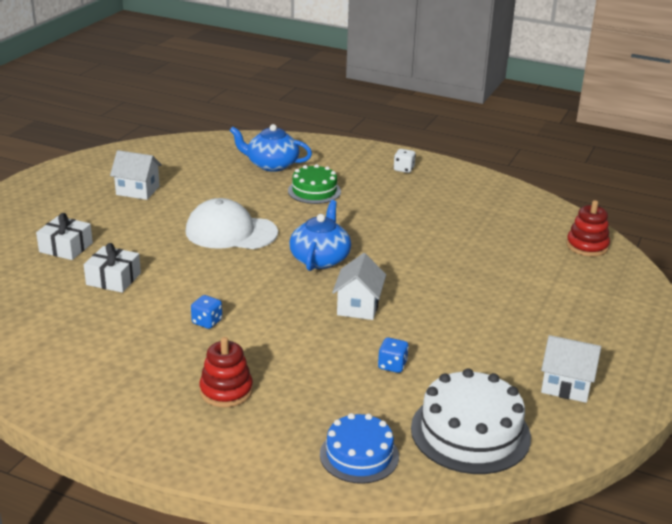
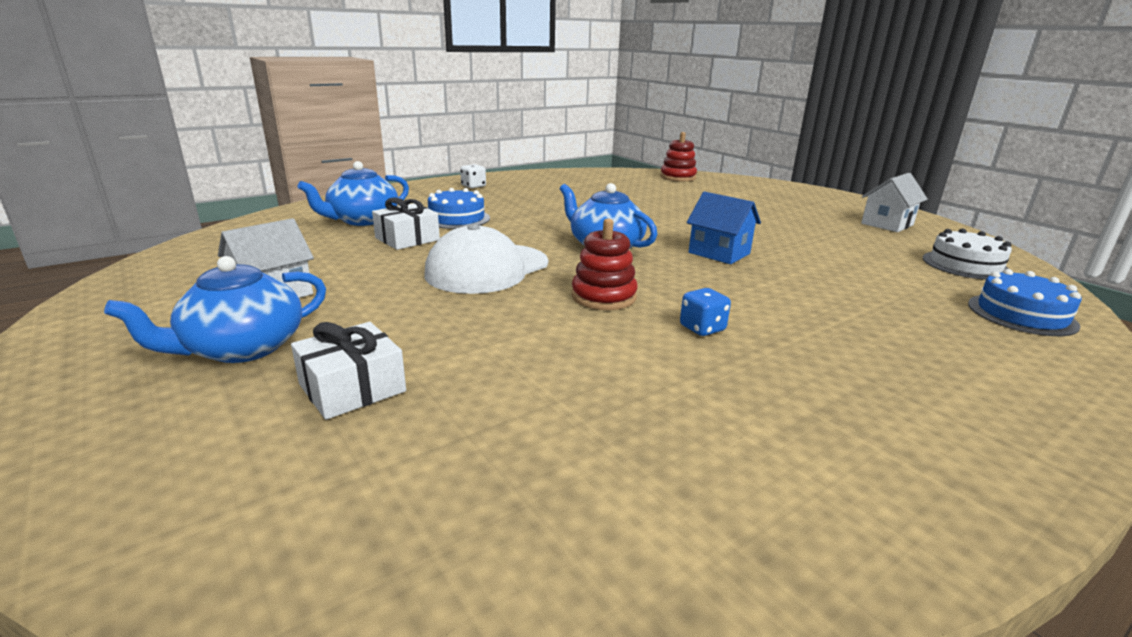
camera: 60 degrees left, 5 degrees down
(79, 210) = (242, 348): none -> blue teapot
(113, 279) = (517, 367): white gift -> white gift (407, 239)
(226, 391) = (885, 353): red stacking toy -> red stacking toy (603, 297)
(314, 191) = (457, 218): green cake -> blue cake
(358, 306) = (719, 253): white house -> blue house
(392, 365) = (842, 265): blue dice -> none
(470, 432) = (965, 265): white cake -> white cake, size x0.64

